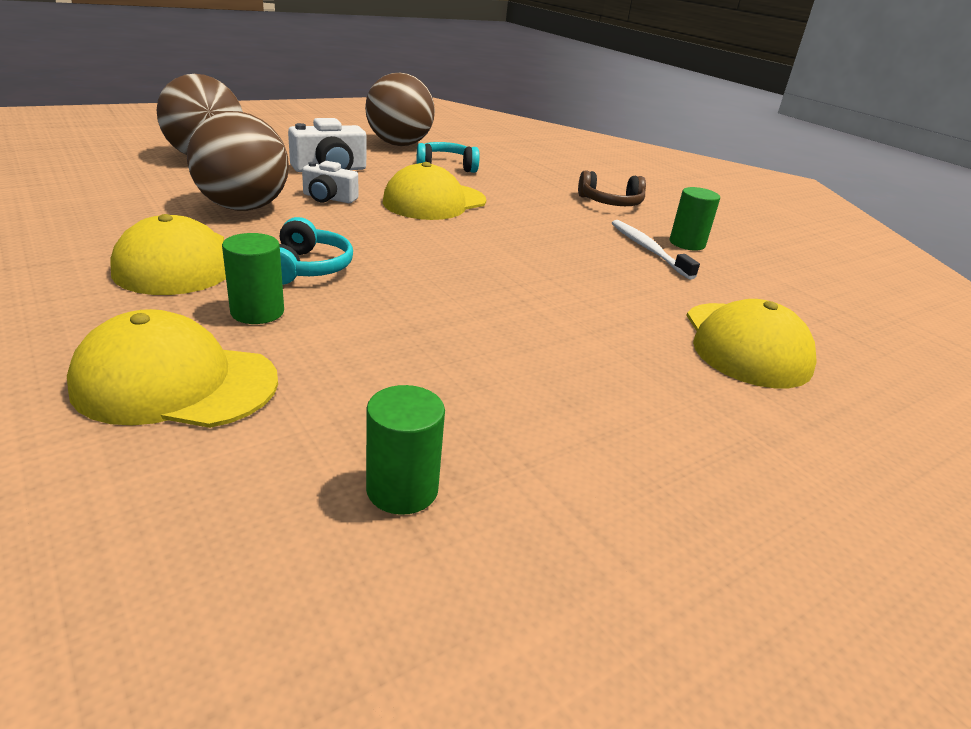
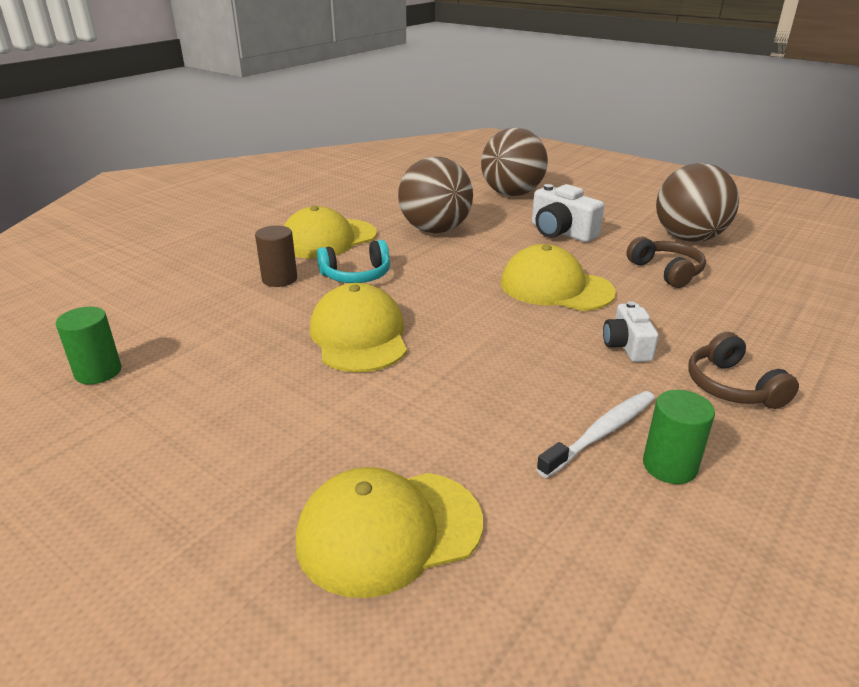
camera: 75 degrees right, 0 degrees up
(175, 383) = (186, 283): yellow cap -> yellow cap (359, 336)
(257, 312) = (279, 279): green cylinder -> brown cylinder
(328, 198) = (495, 248): white camera -> white camera (627, 346)
(446, 167) = (666, 271): turquoise headphones -> brown headphones

